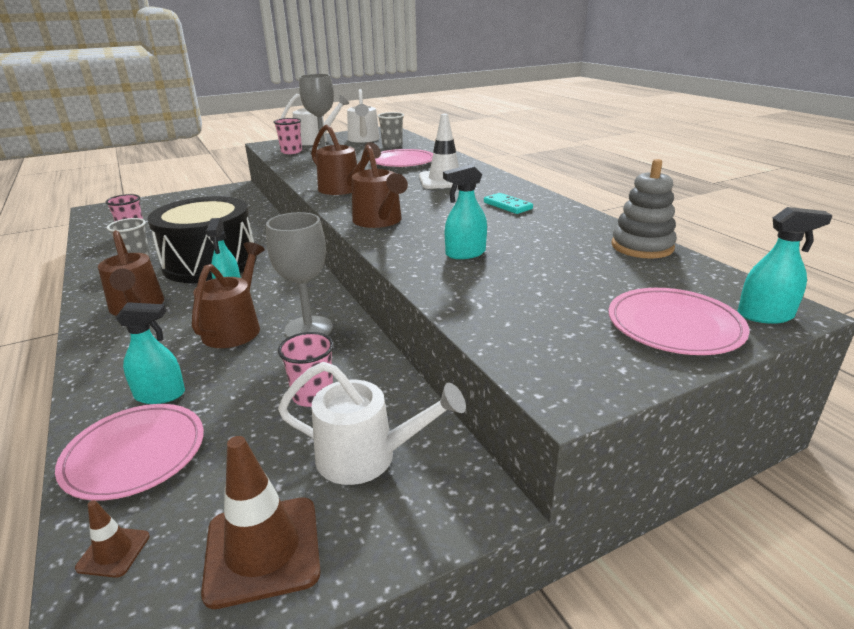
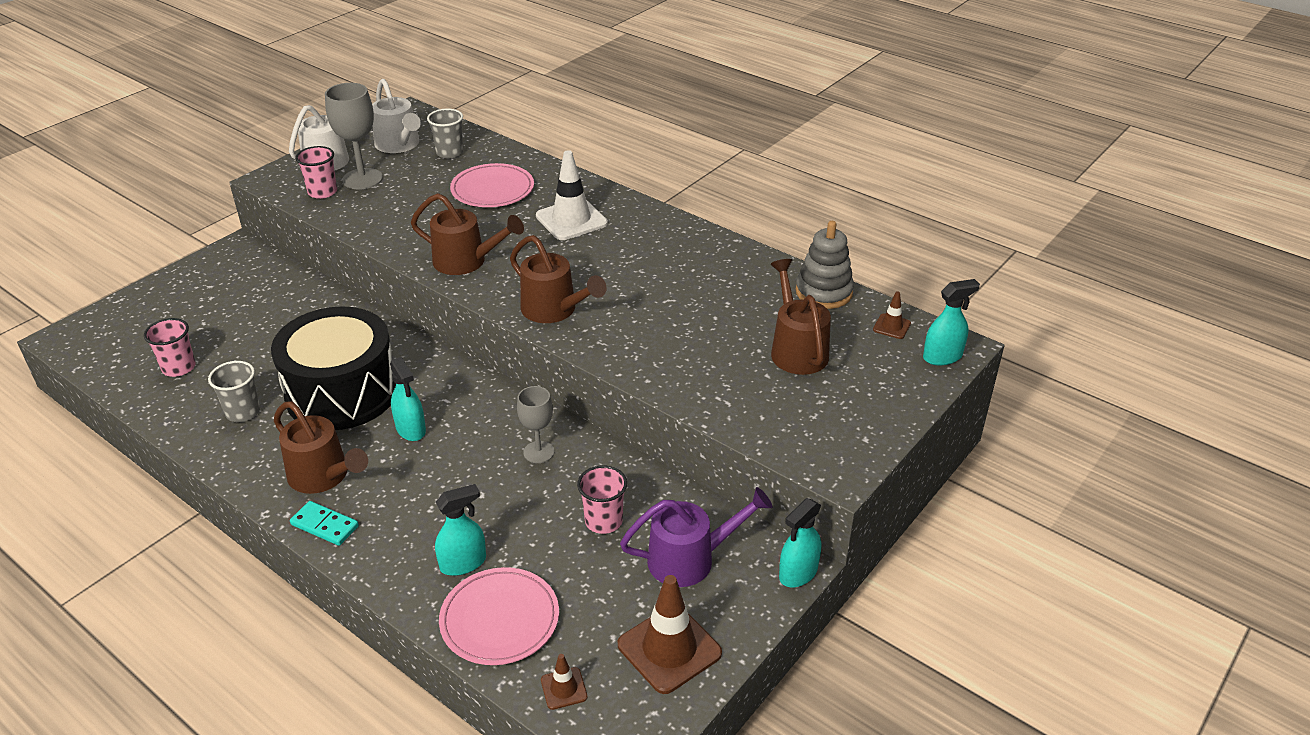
camera: 25 degrees left, 10 degrees up
(235, 327) = (462, 471): brown watering can -> brown watering can (796, 349)
(308, 329) = (538, 452): grey goblet -> grey goblet, size x0.63
(368, 457) = (691, 559): white watering can -> purple watering can
(465, 253) = (674, 340): turquoise spray bottle -> turquoise spray bottle (798, 573)
(507, 206) = (669, 254): turquoise domino -> turquoise domino (325, 525)
(674, 326) = (884, 385): pink plate -> none
(708, 281) = (891, 326): none -> brown traffic cone

